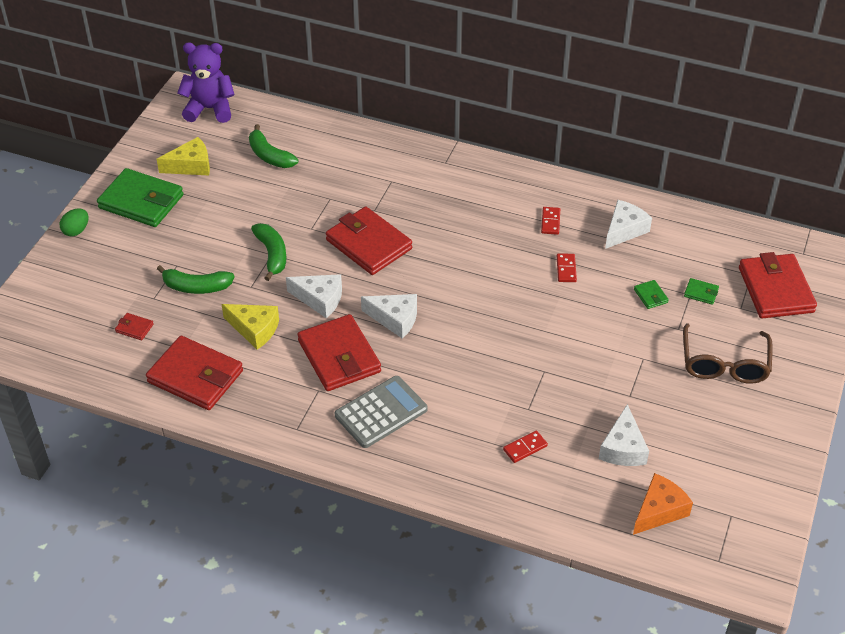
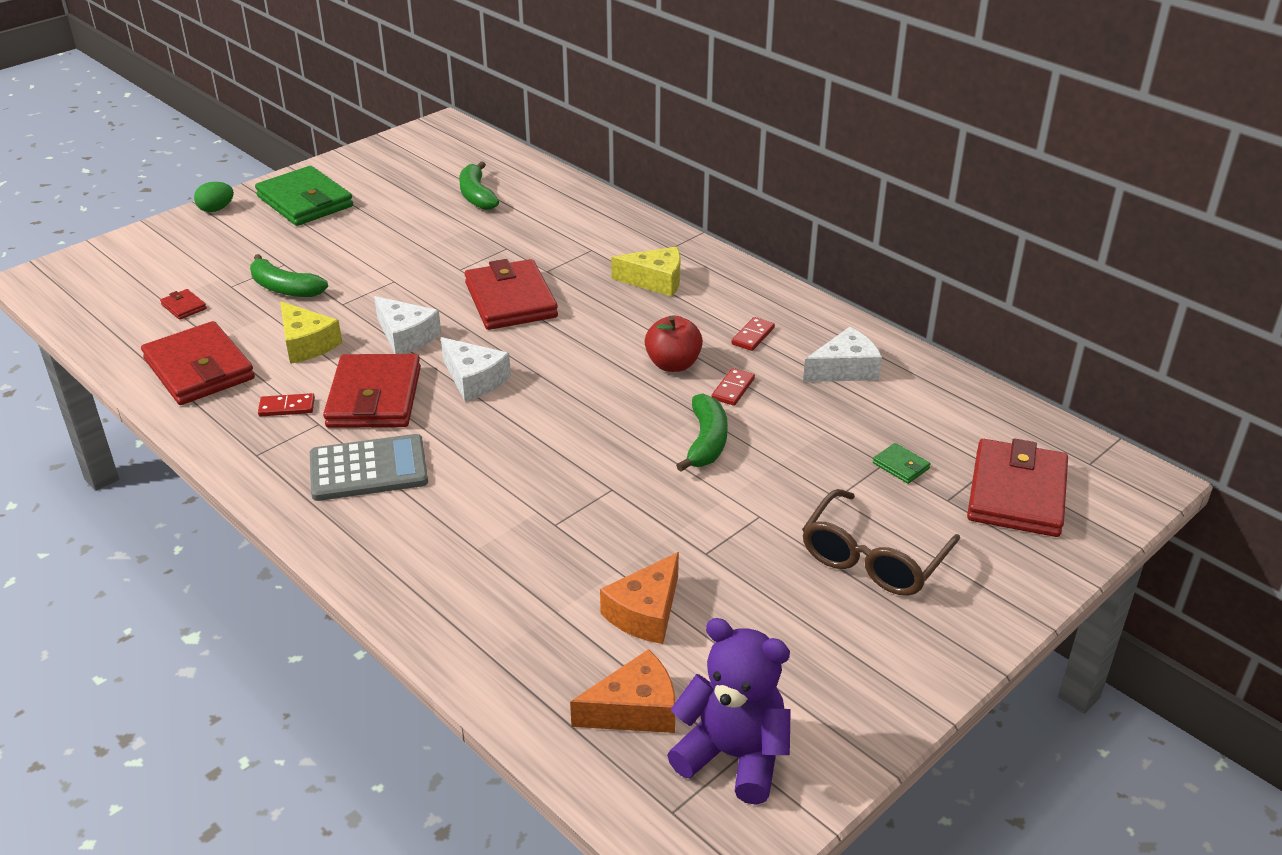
camera: 25 degrees right, 10 degrees down
(191, 165) = (386, 184): yellow cheese -> yellow cheese (655, 281)
(210, 109) = (452, 143): purple teddy bear -> purple teddy bear (733, 756)
(272, 254) = (394, 281): green banana -> green banana (706, 442)
(515, 262) = (673, 364): none -> red apple
(525, 448) = (512, 567): red domino -> red domino (287, 407)
(623, 448) = (645, 612): white cheese -> orange cheese
(650, 296) = (825, 449): green wallet -> none

